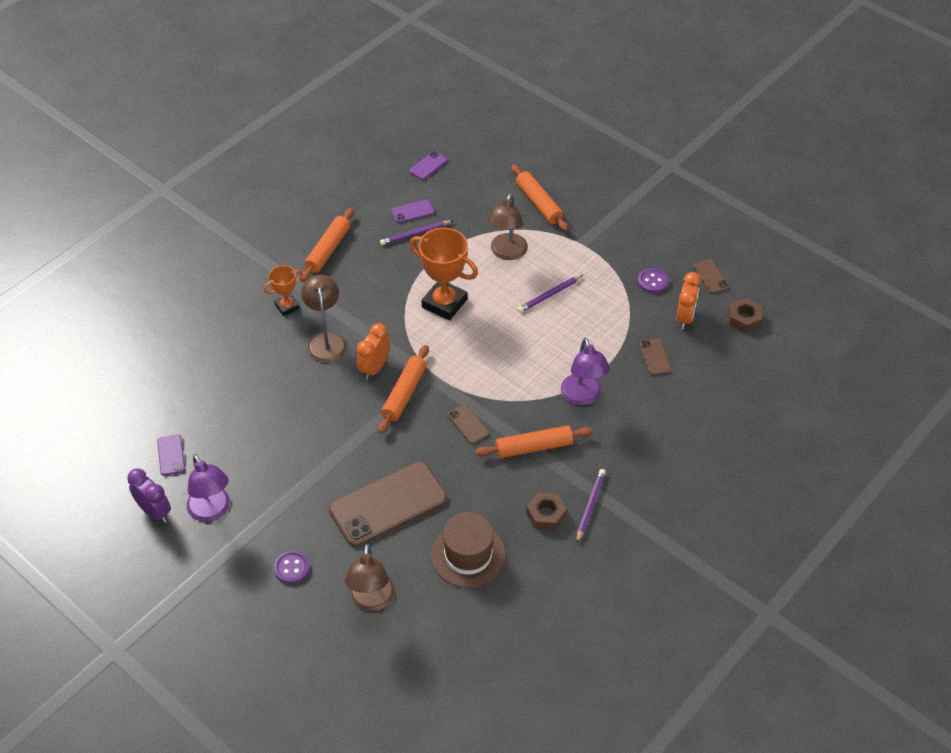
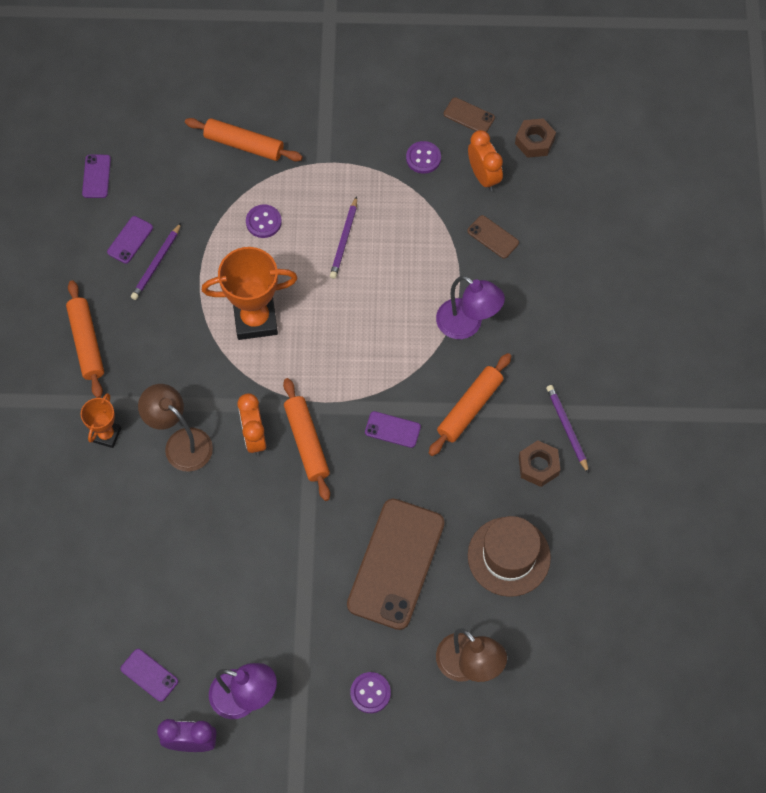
camera: 40 degrees left, 15 degrees up
(468, 424) = (392, 429): brown phone -> purple phone
(506, 253) = (263, 222): brown lamp -> purple button

